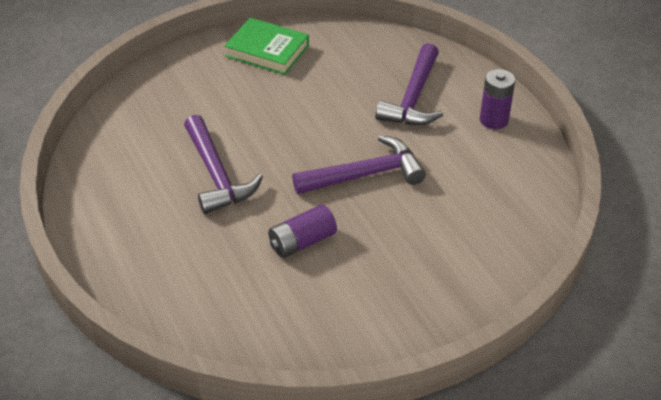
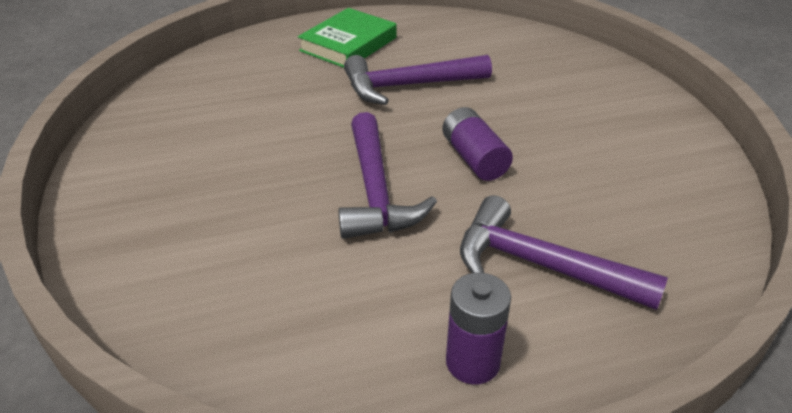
camera: 100 degrees right, 5 degrees down
(267, 51) = (649, 135): green book -> green book (348, 44)
(302, 242) = (281, 131): purple battery -> purple battery (474, 158)

